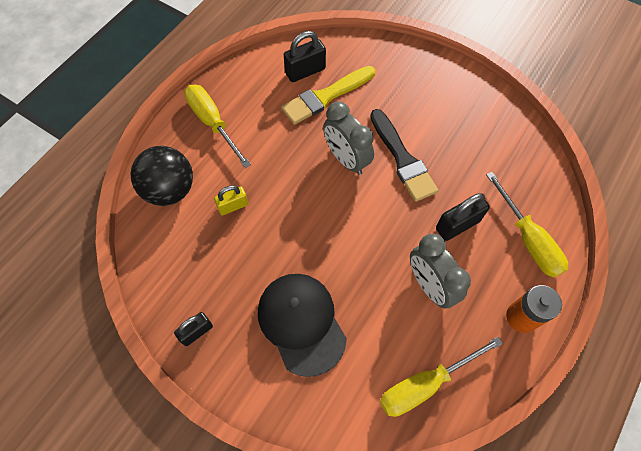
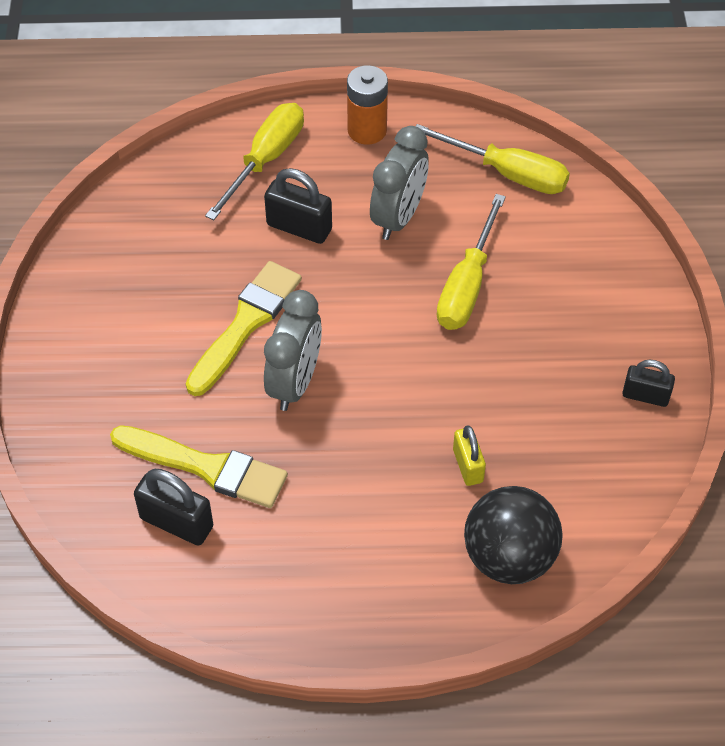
camera: 125 degrees left, 10 degrees down
(213, 123) = (364, 582): yellow screwdriver -> yellow screwdriver (467, 285)
(233, 206) = (467, 466): yellow padlock -> yellow padlock turned 45 degrees clockwise
(301, 323) = (544, 306): black cap -> none
(402, 159) = (246, 323): black brush -> yellow brush

